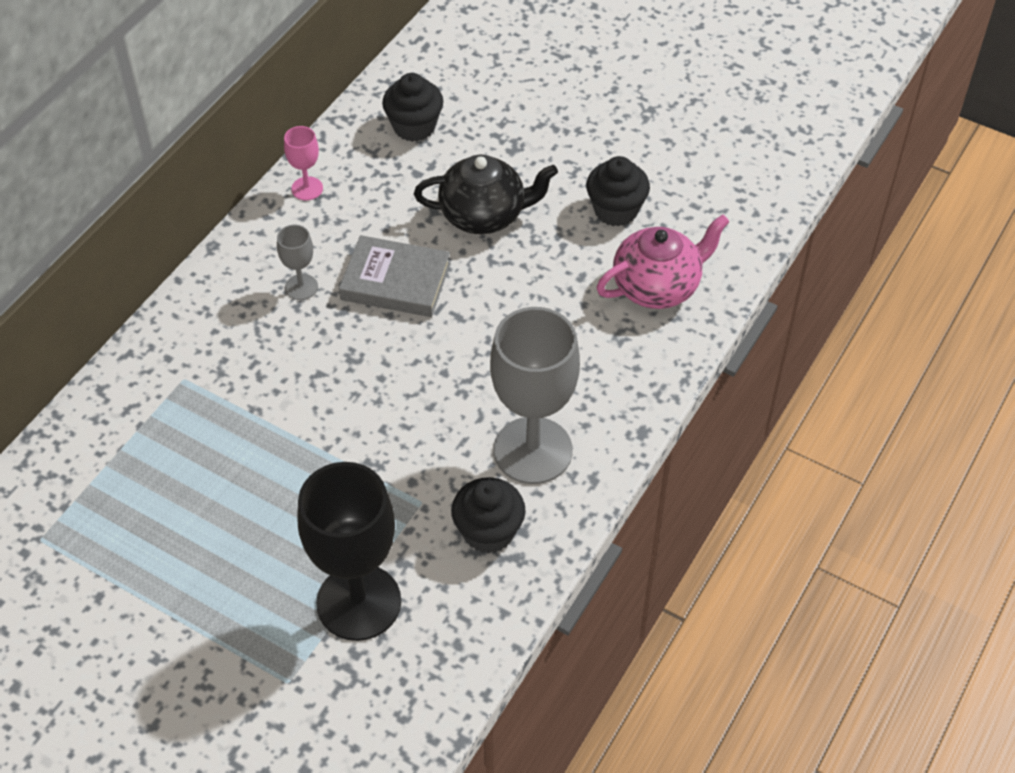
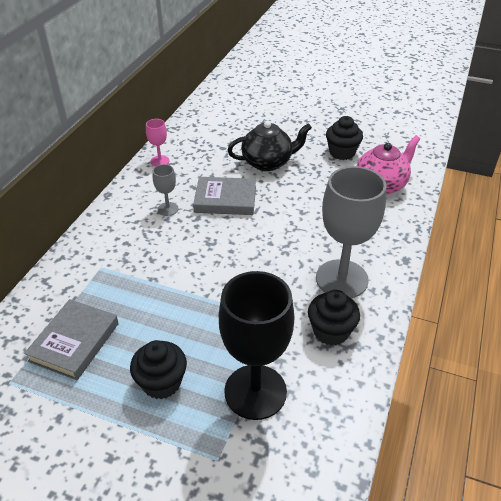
camera: 10 degrees left, 10 degrees down
(131, 494) = (74, 342): none -> grey book
(414, 127) = (215, 127): black cupcake -> black cupcake (161, 383)

